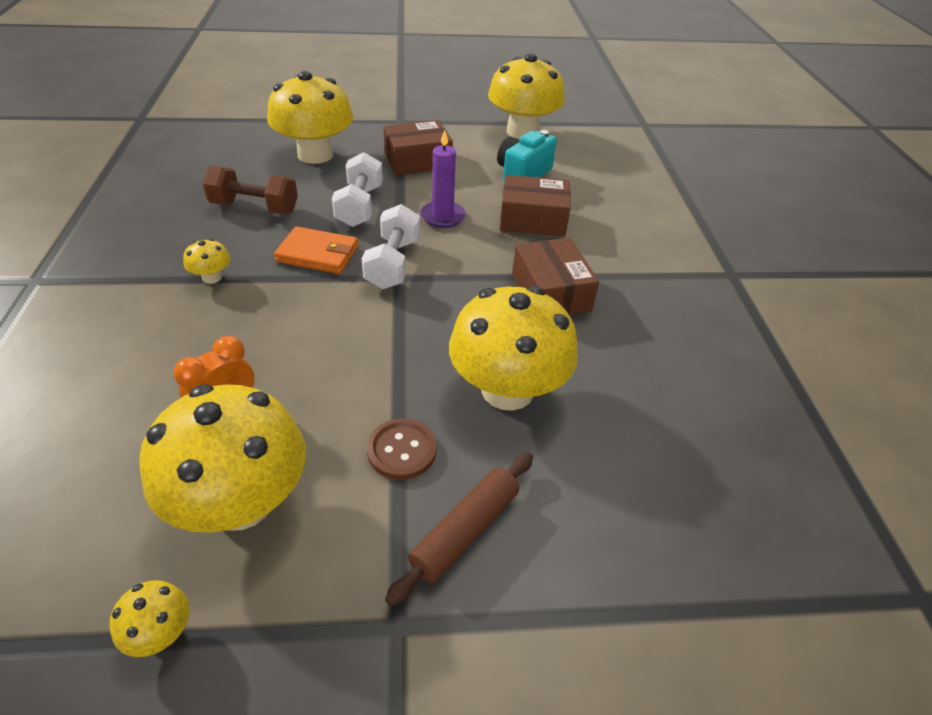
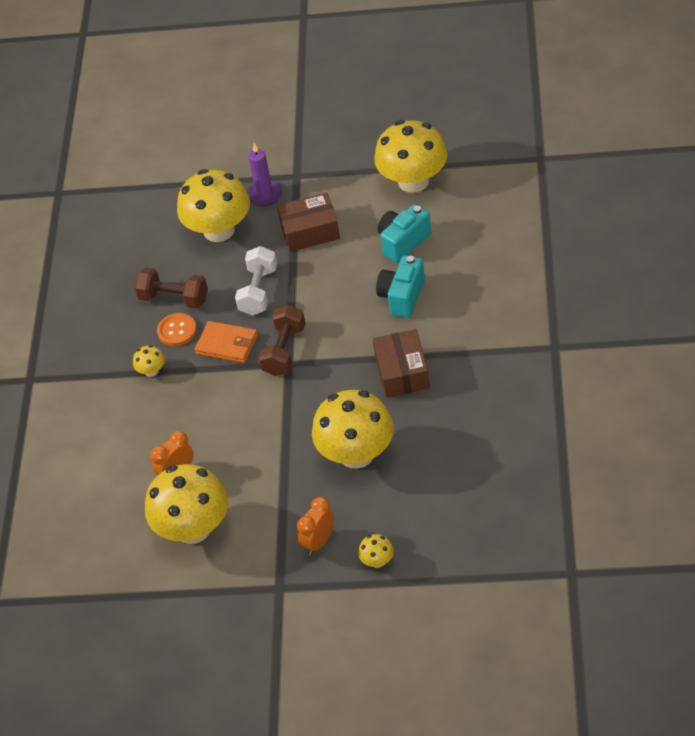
camera: 15 degrees right, 5 degrees up
(161, 632) = (162, 591): yellow mushroom -> yellow mushroom (377, 561)
(254, 237) = (177, 331): none -> orange button
(393, 264) = (284, 351): white dumbbell -> brown dumbbell
(402, 450) = (285, 496): brown button -> none
(442, 216) = (326, 298): purple candle -> purple candle (264, 195)
(465, 531) = (319, 542): brown rolling pin -> orange clock
(532, 219) = (402, 297): brown box -> turquoise camera

